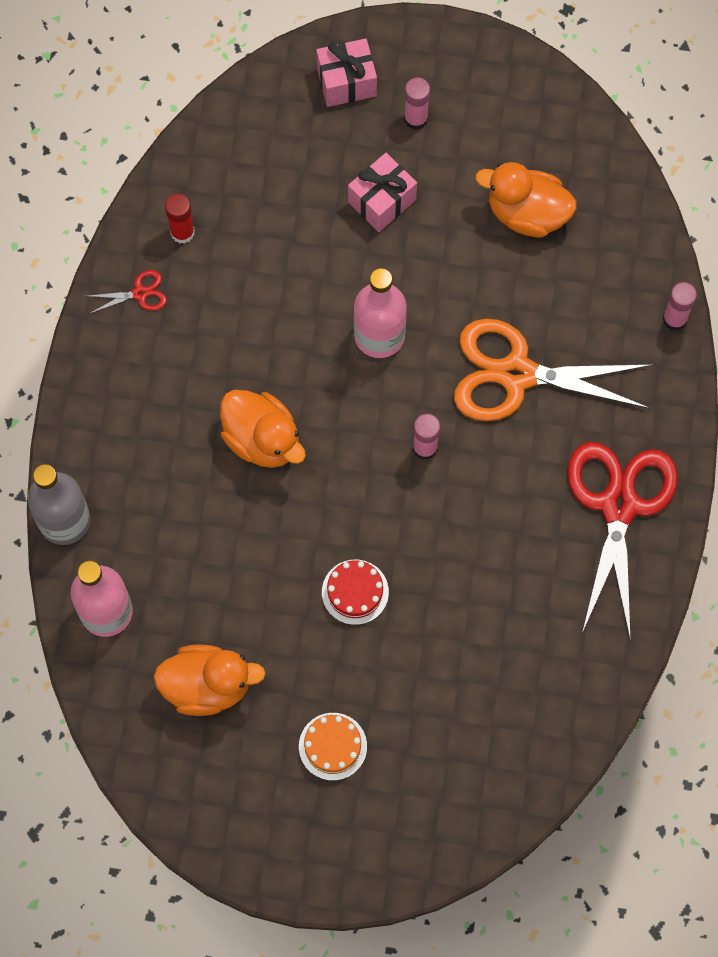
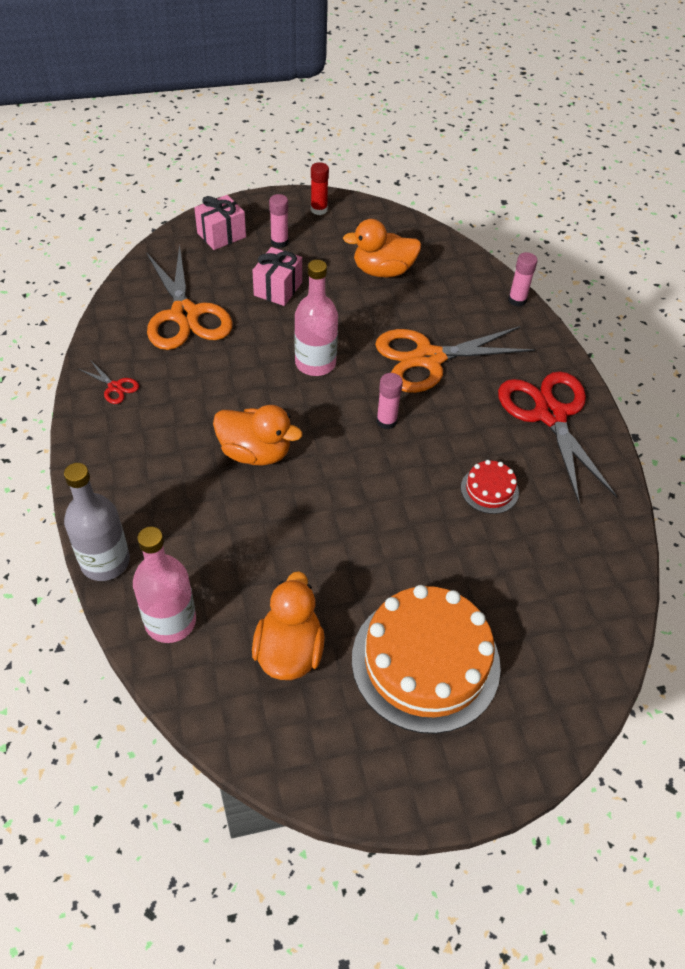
camera: 25 degrees left, 20 degrees down
(140, 293) = (115, 387): red scissors -> red scissors turned 75 degrees clockwise
(182, 232) = (135, 342): red glue stick -> red glue stick (319, 210)
(207, 686) = (289, 651): orange duck -> orange duck turned 60 degrees counterclockwise
(254, 208) = (185, 315): none -> orange scissors
(332, 746) = (425, 661): orange cake -> orange cake, size x2.23
(355, 592) = (383, 535): red cake -> red cake (489, 490)

